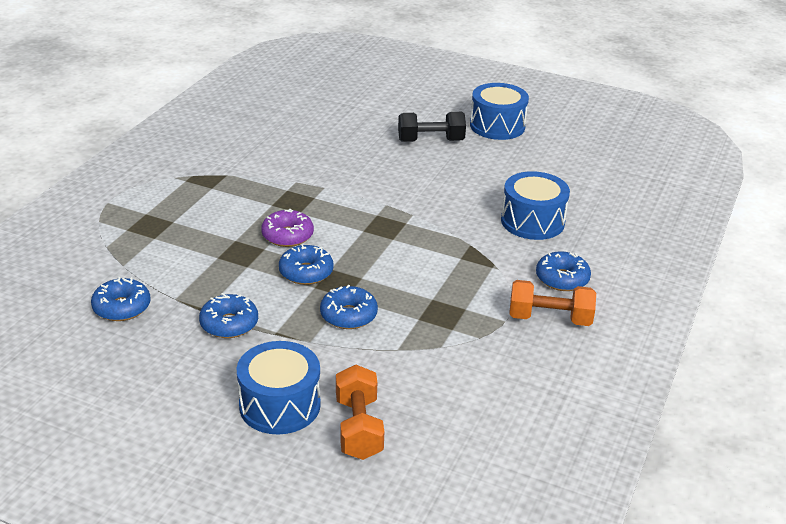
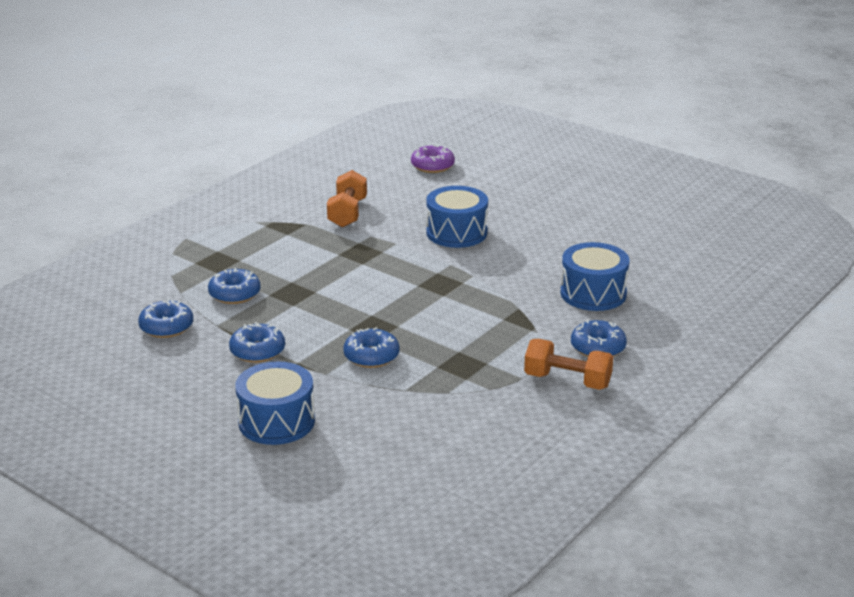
camera: 15 degrees right, 5 degrees down
(287, 236) = (342, 282): purple donut -> purple donut (432, 166)
(306, 272) = (347, 316): blue donut -> blue donut (234, 294)
(359, 428) = (340, 448): orange dumbbell -> orange dumbbell (347, 213)
(430, 141) = (523, 210): black dumbbell -> none
(497, 126) = (600, 202): blue drum -> blue drum (456, 233)

